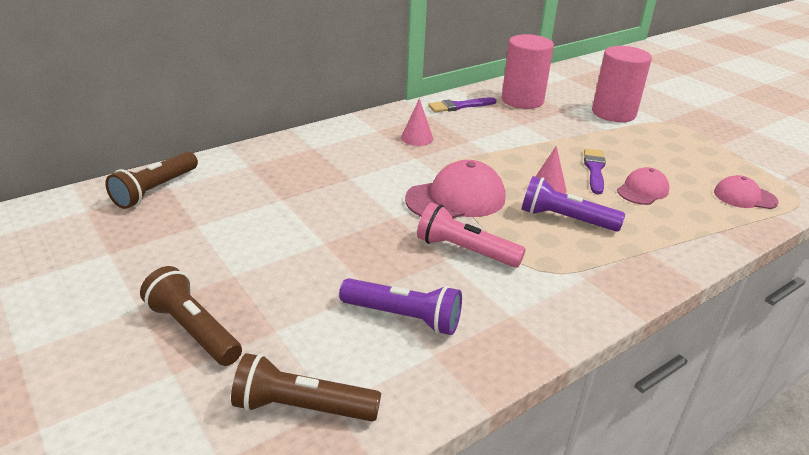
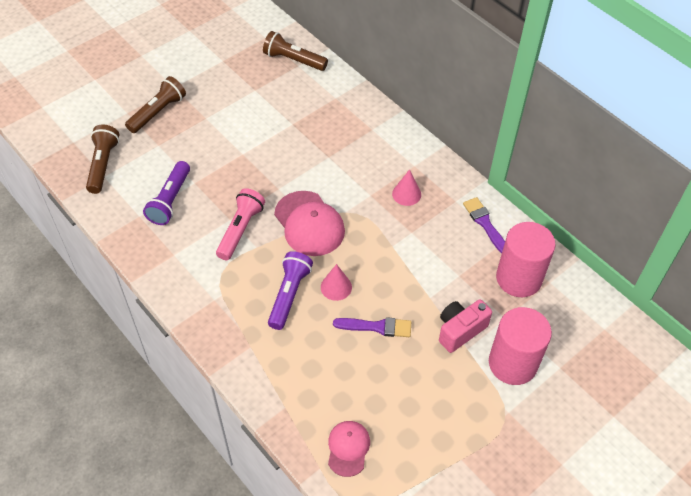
camera: 85 degrees right, 20 degrees up
(586, 130) = (460, 330): none -> pink camera
(642, 190) = (345, 361): pink cap -> none

